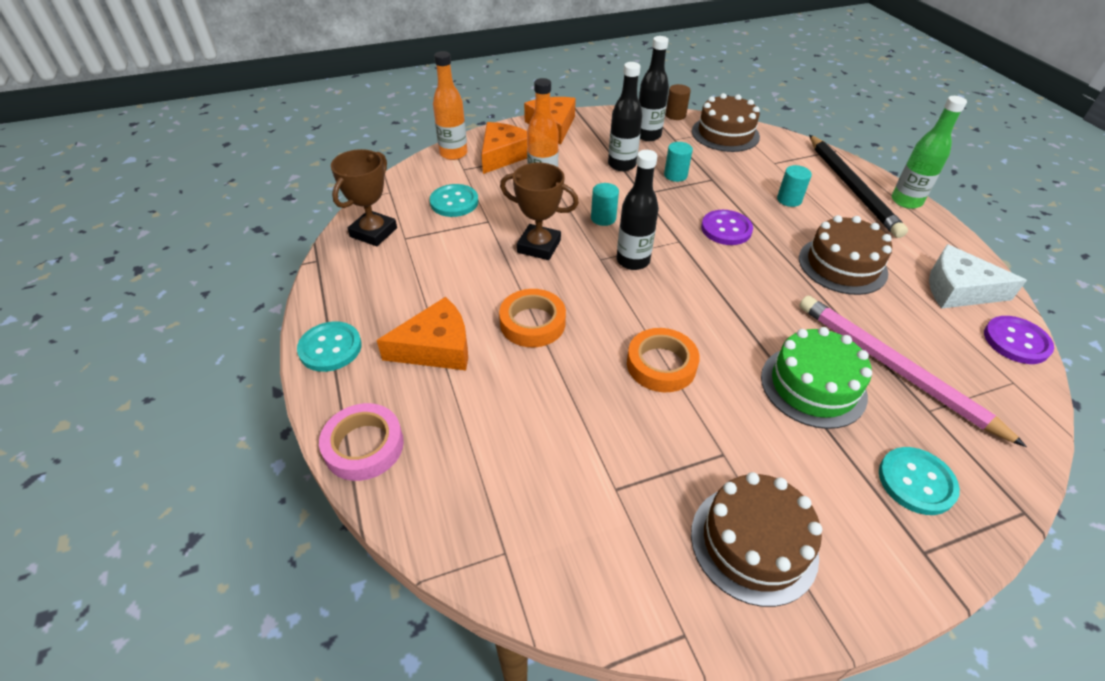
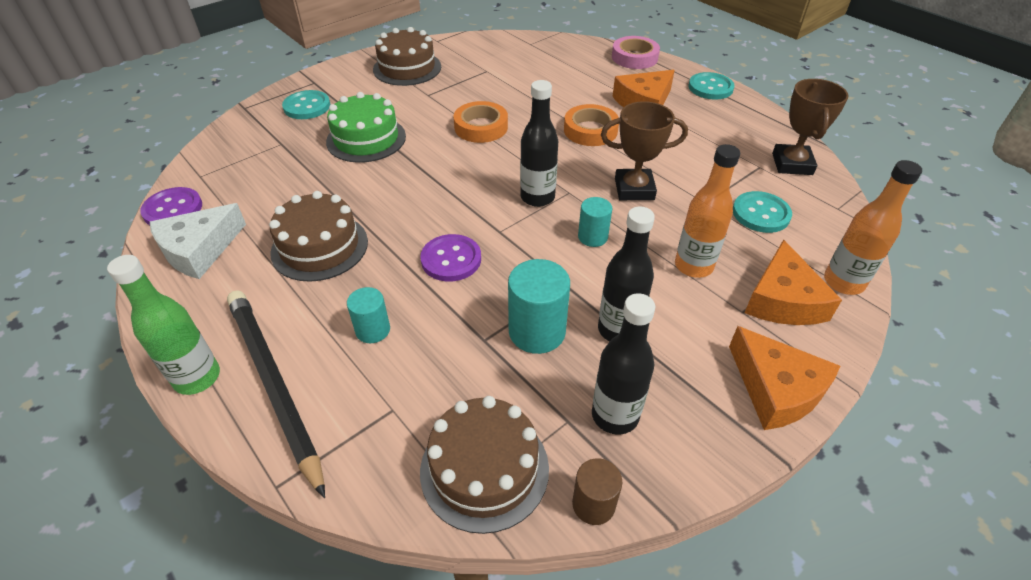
camera: 160 degrees right, 0 degrees up
(675, 175) = (537, 331): turquoise cylinder -> turquoise cylinder, size x1.65
(894, 369) = (297, 163): pink pencil -> none
(958, 289) = (199, 250): white cheese -> white cheese turned 135 degrees clockwise

